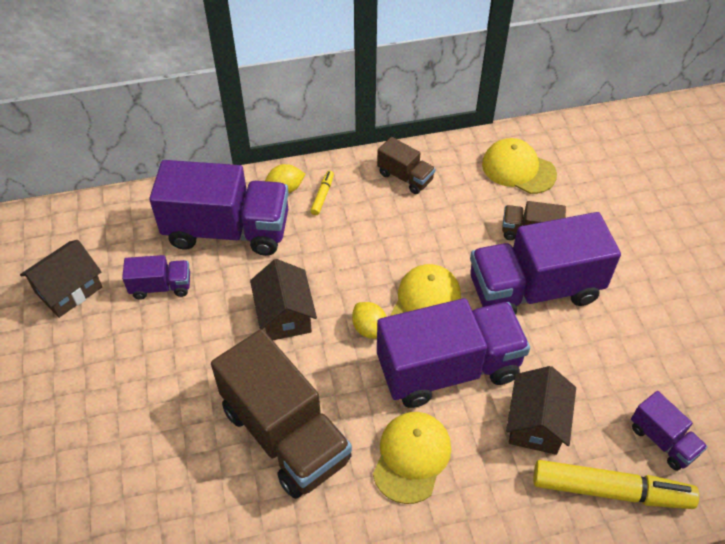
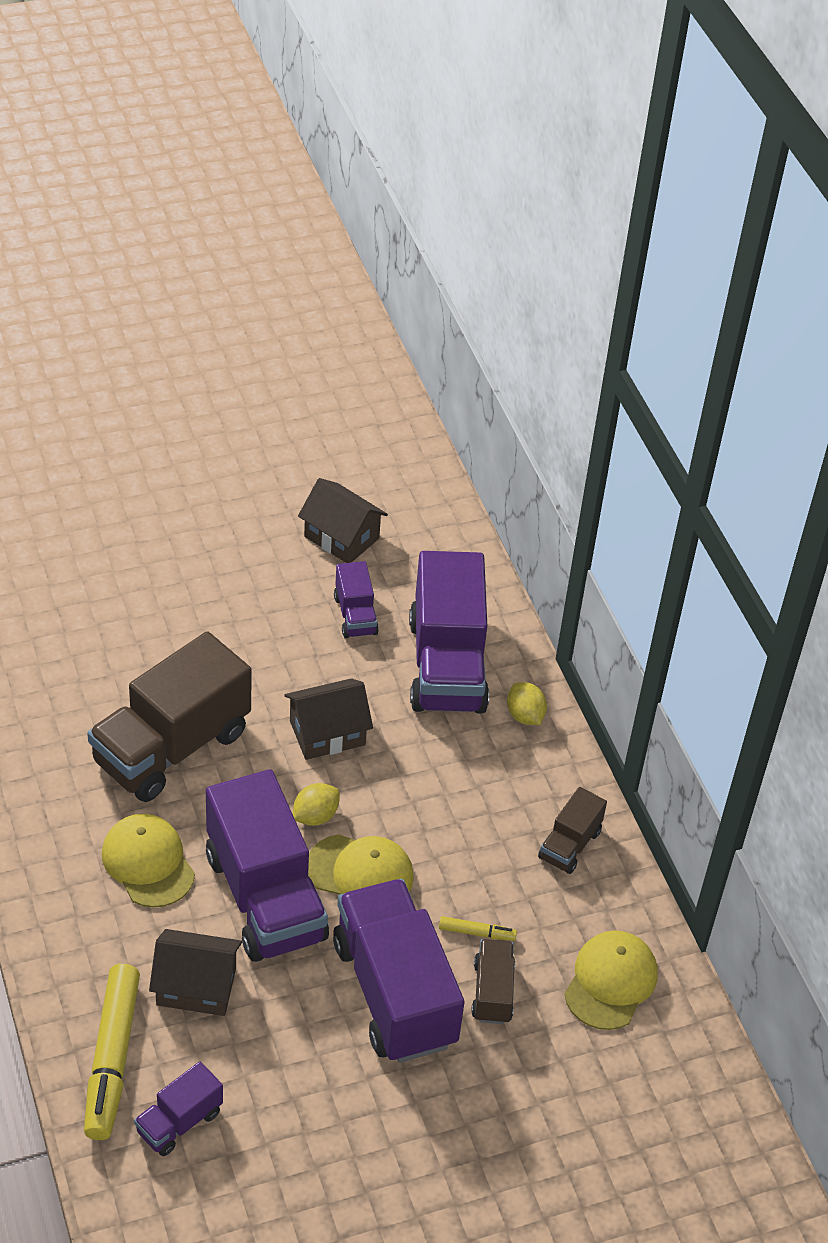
camera: 80 degrees right, 5 degrees down
(322, 196) = (519, 755): yellow marker -> yellow marker (477, 933)
(411, 457) = (148, 863): yellow cap -> yellow cap turned 135 degrees counterclockwise

